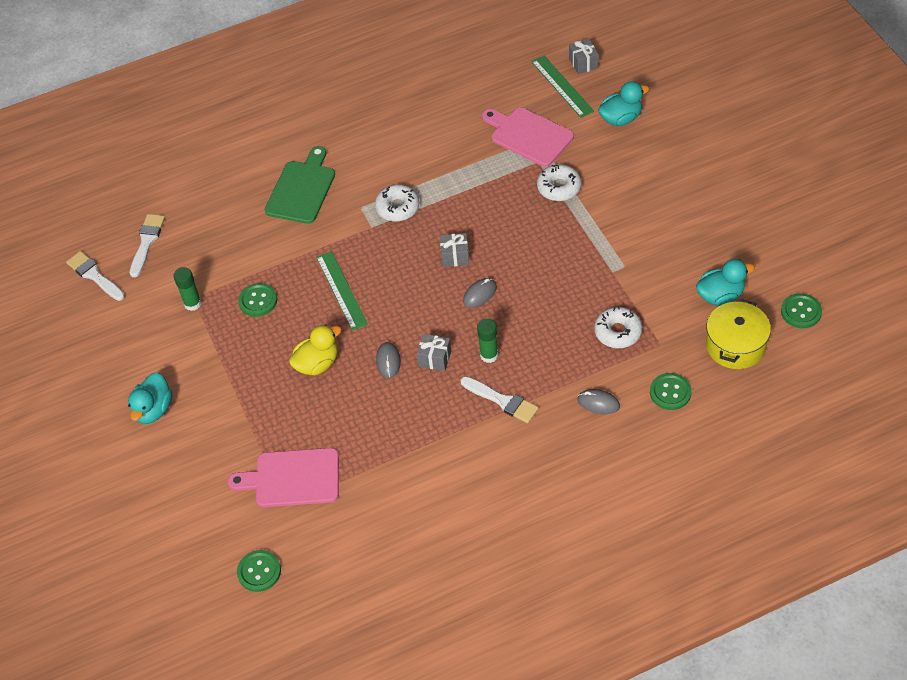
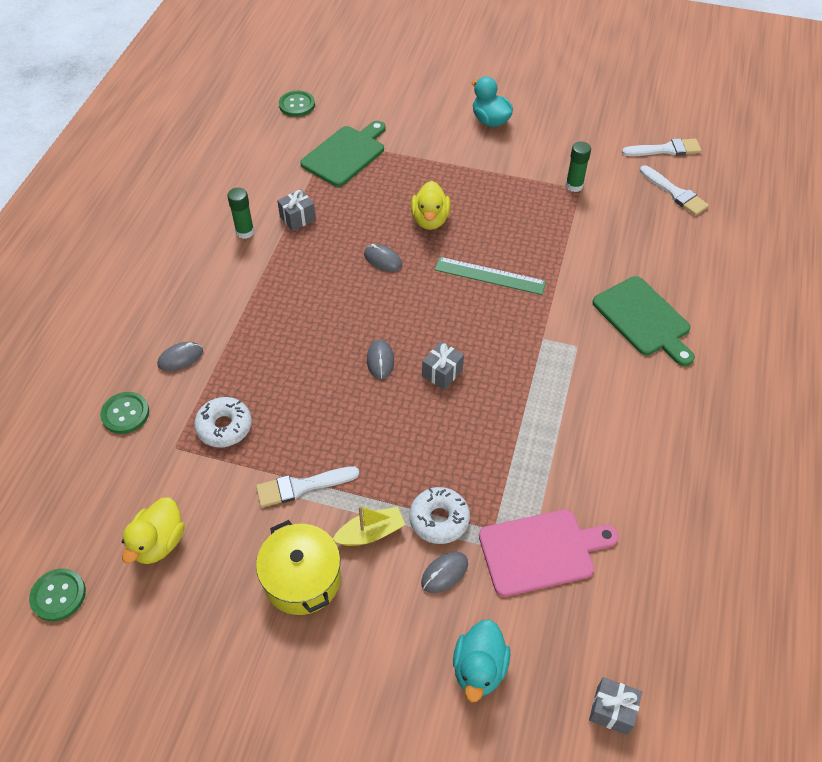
camera: 125 degrees right, 0 degrees up
(258, 301) = (535, 222): green button -> none
(292, 478) = (345, 154): pink cutting board -> green cutting board
(397, 207) = (548, 371): white donut -> none
(435, 358) = (351, 288): grey gift -> grey gift (297, 218)
(489, 355) = (312, 323): green glue stick -> green glue stick (245, 232)
(502, 401) = (261, 301): white brush -> white brush (302, 486)
(562, 86) = (591, 651): green ruler -> none
(587, 164) = (444, 573): none -> grey mouse
(601, 209) = (370, 533): none -> yellow boat
(720, 295) = (159, 543): turquoise duck -> yellow duck
(735, 345) = (100, 504): yellow pot -> yellow pot (302, 579)

